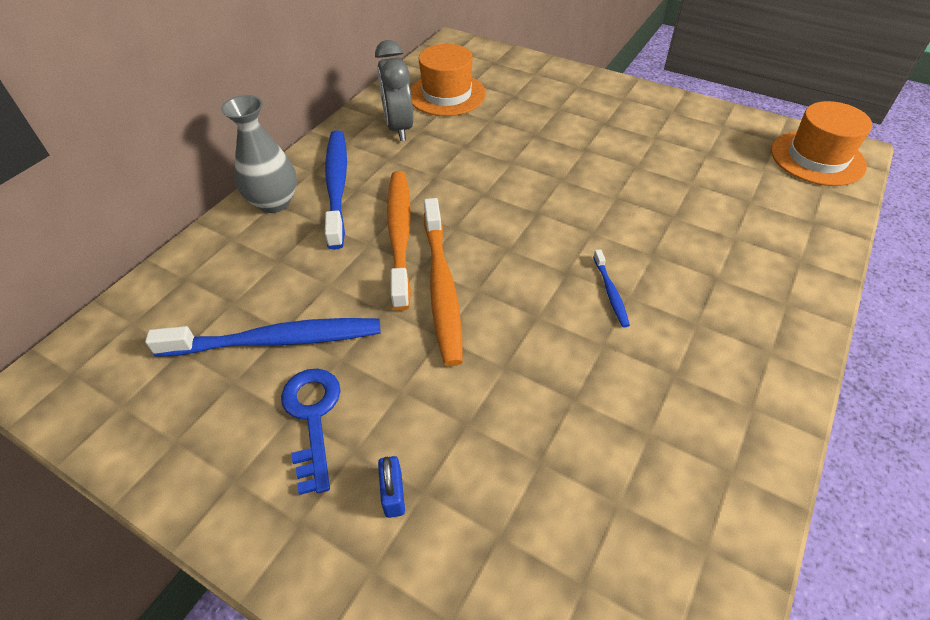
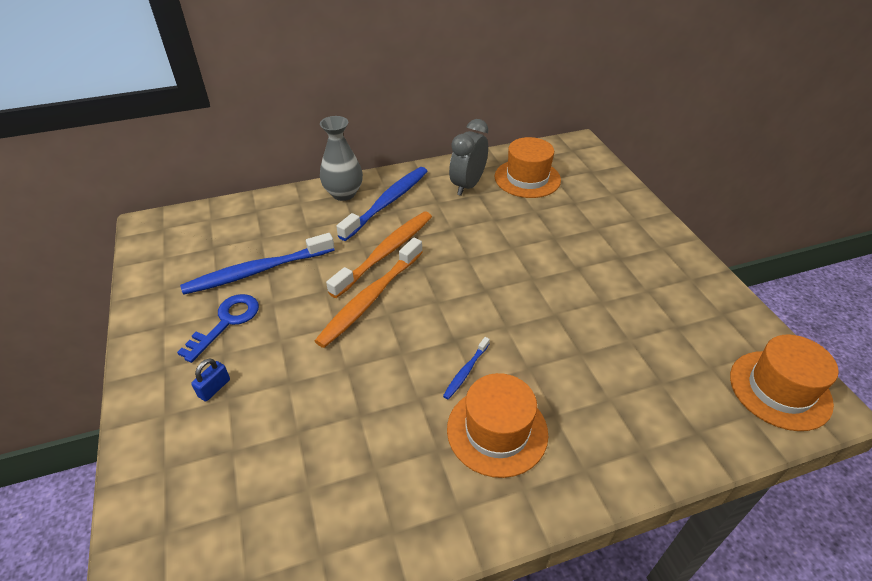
camera: 40 degrees right, 5 degrees down
(276, 340) = (257, 271): blue toothbrush -> blue toothbrush turned 120 degrees clockwise
(695, 322) = (497, 431): none -> orange hat

